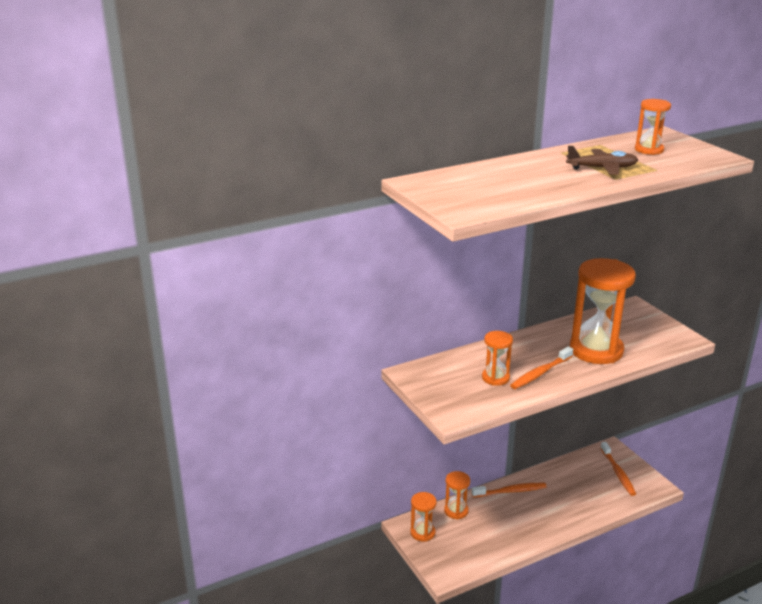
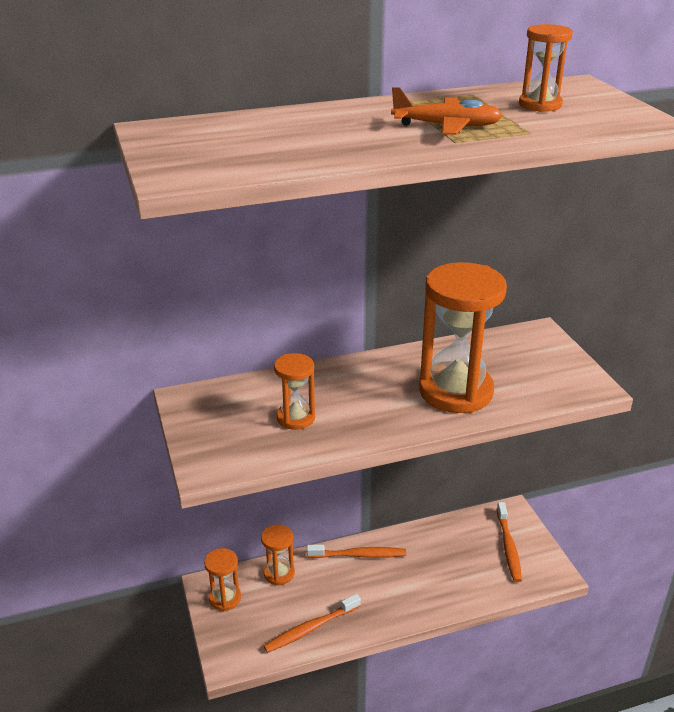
camera: 10 degrees right, 5 degrees up
(540, 373) = (361, 417): orange toothbrush -> orange toothbrush (310, 628)
(602, 168) = (447, 126): brown plane -> orange plane

